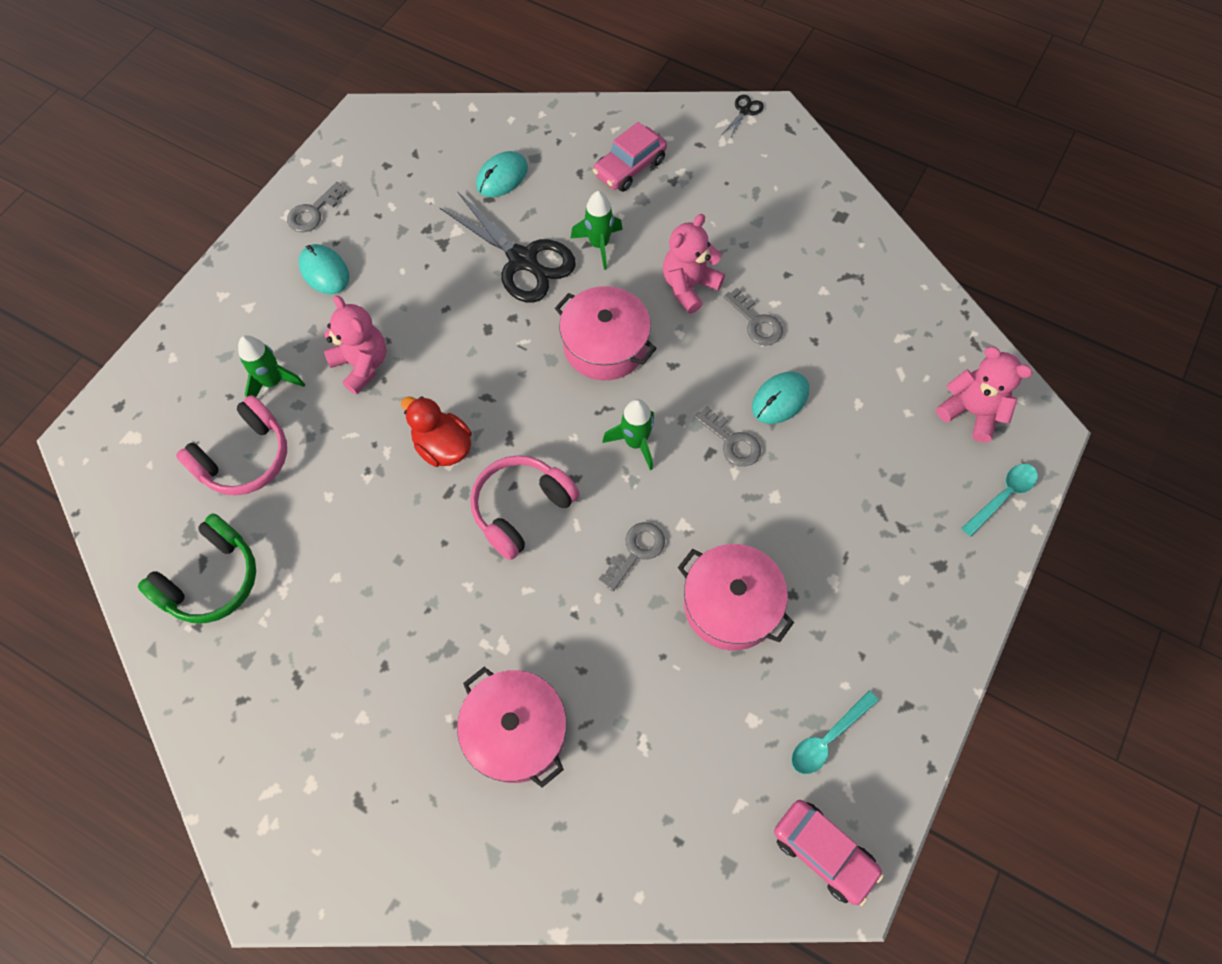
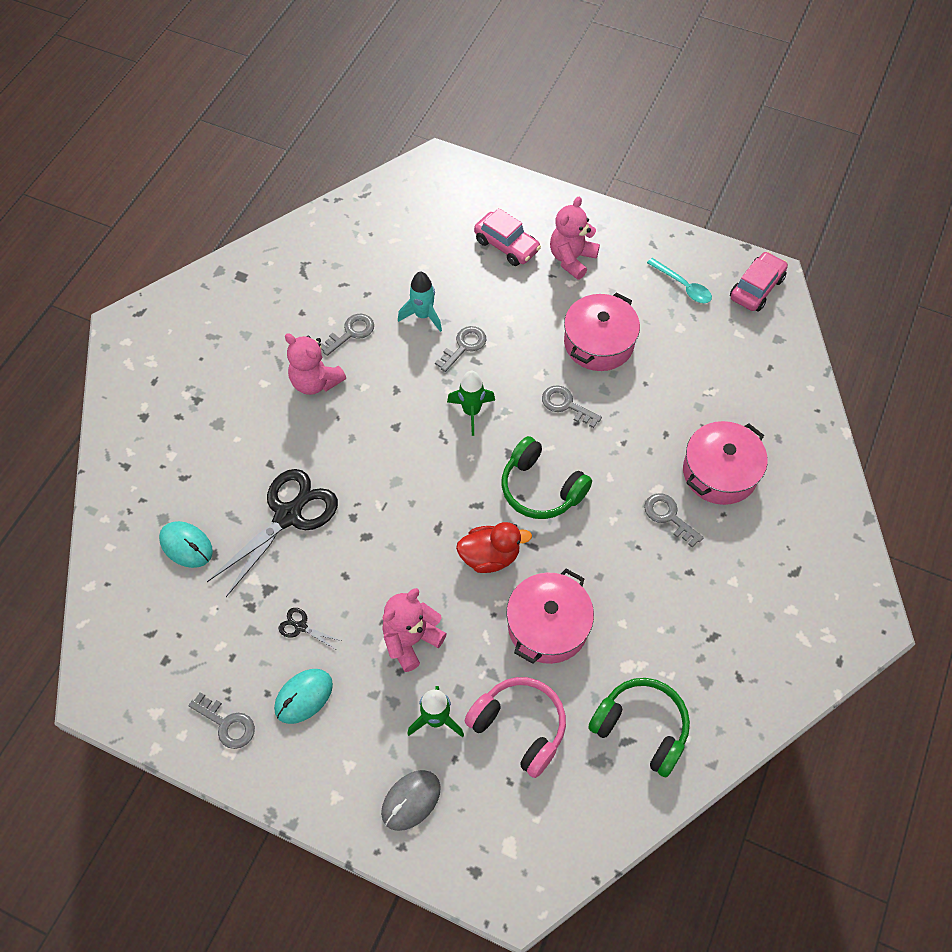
camera: 95 degrees left, 5 degrees down
(200, 356) = (411, 800): none -> grey mouse
(443, 446) = (490, 556): red duck -> red duck turned 135 degrees counterclockwise
(462, 653) = (669, 517): none -> grey key
(521, 509) = (541, 488): pink headphones -> green headphones
(599, 245) = (270, 454): green rocket -> none
(605, 345) = (379, 440): pink pot -> pink pot (548, 625)
(629, 167) = (179, 436): pink car -> pink car (506, 245)
(744, 111) = (115, 347): black scissors -> black scissors (300, 627)
(780, 399) = (423, 315): turquoise mouse -> turquoise rocket
(971, 412) = (424, 200): pink teddy bear -> pink teddy bear (572, 259)
(1002, 496) = (491, 186): turquoise spoon -> none

